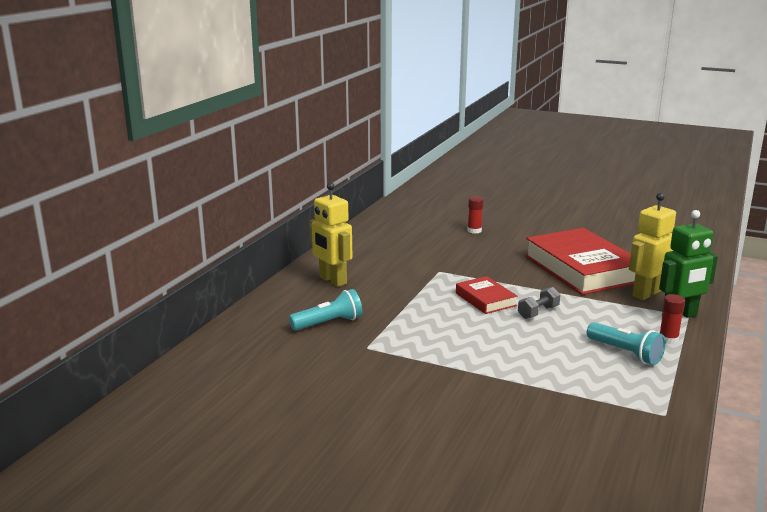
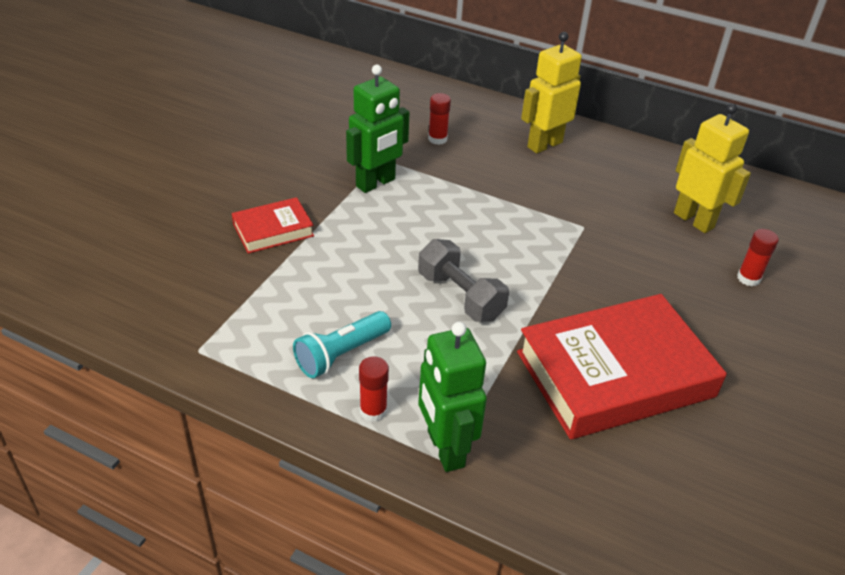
camera: 90 degrees right, 20 degrees up
(328, 323) = (437, 139): turquoise flashlight -> red glue stick
(406, 349) = (376, 183): none -> green robot
(485, 299) = (498, 255): red book -> red book (273, 230)
(538, 312) = (460, 296): grey dumbbell -> grey dumbbell, size x1.55
(646, 293) = (525, 430): yellow robot -> yellow robot (694, 220)

